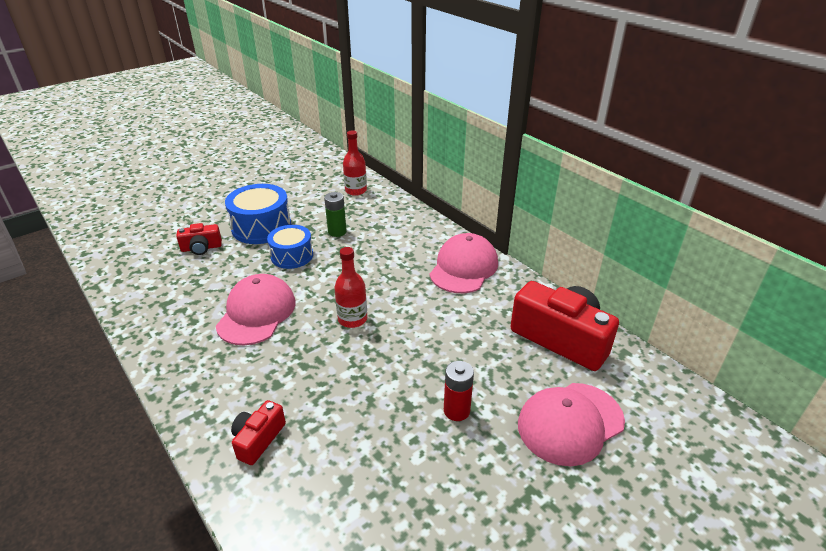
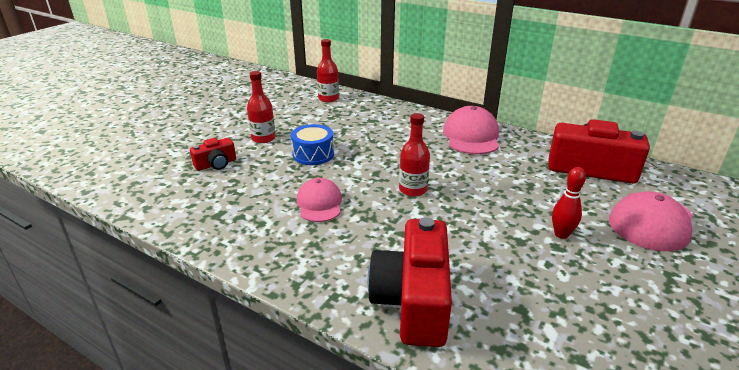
camera: 20 degrees left, 5 degrees down
(256, 313) = (319, 203): pink cap -> pink cap, size x0.66
(258, 439) = (413, 300): red camera -> red camera, size x2.00
(261, 227) = (263, 138): blue drum -> red bottle
(337, 232) = (339, 130): green battery -> none
(456, 410) = (561, 234): red battery -> red bowling pin

